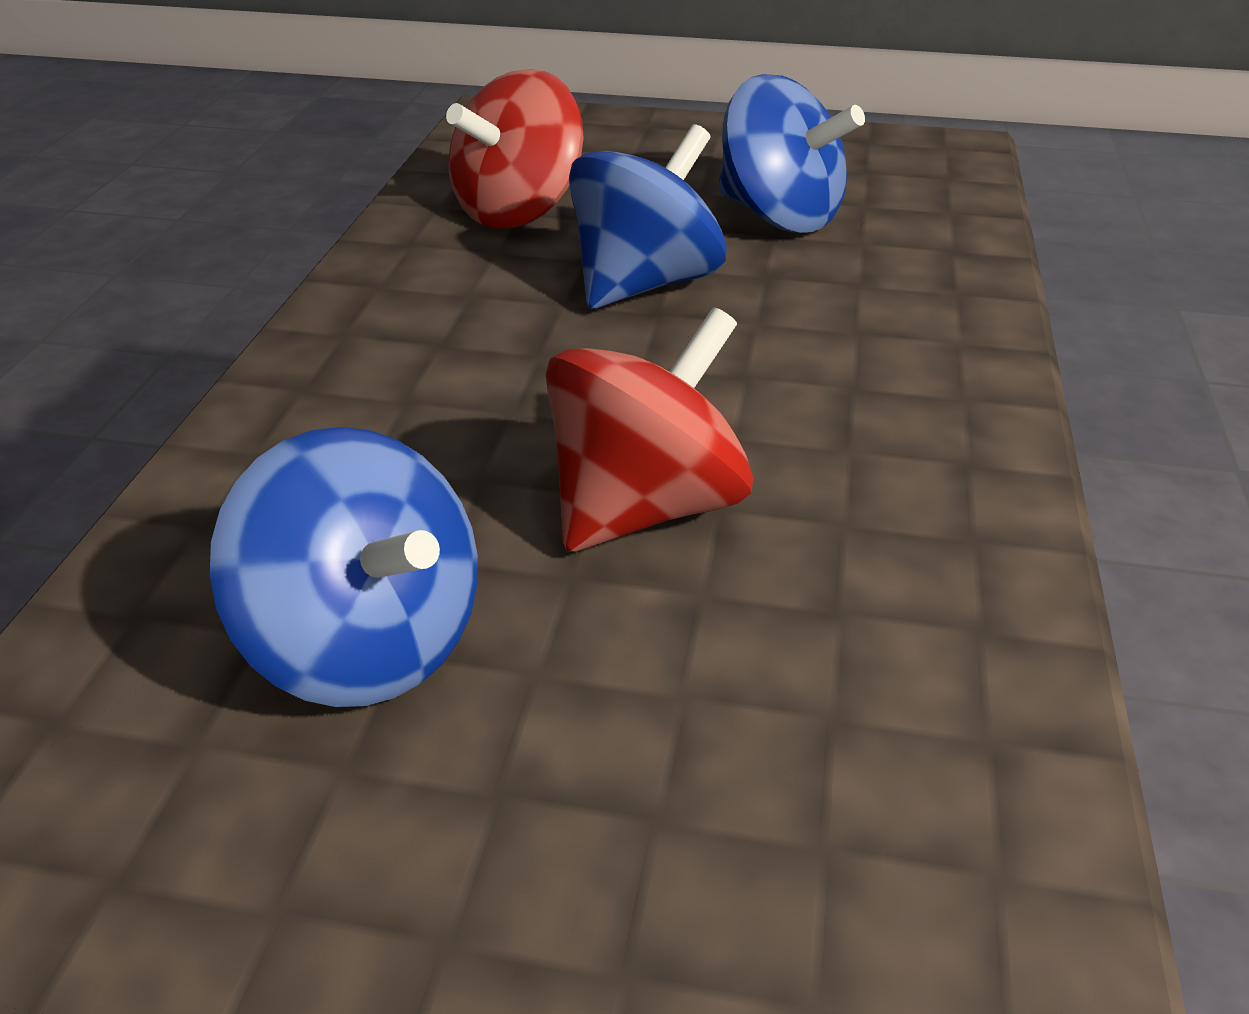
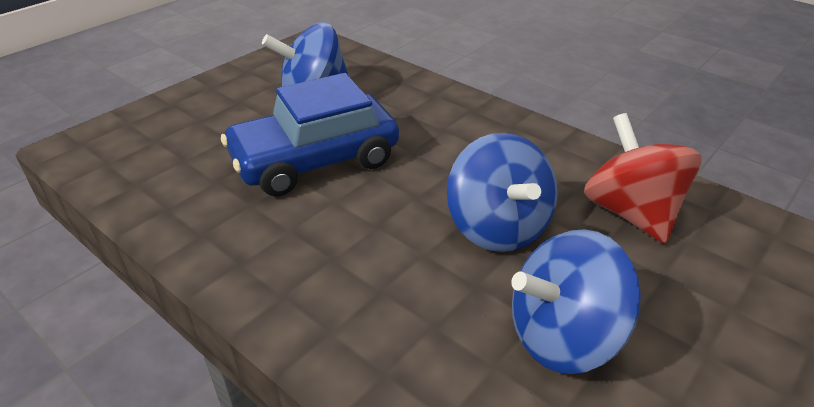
camera: 120 degrees right, 0 degrees up
(645, 507) = (314, 160): red spinning top -> blue car

